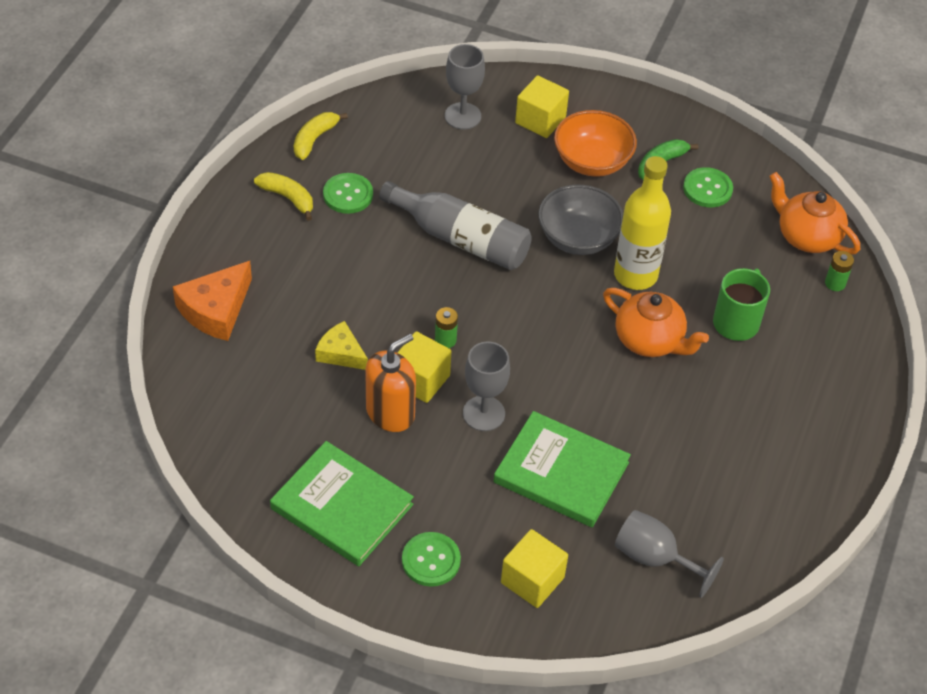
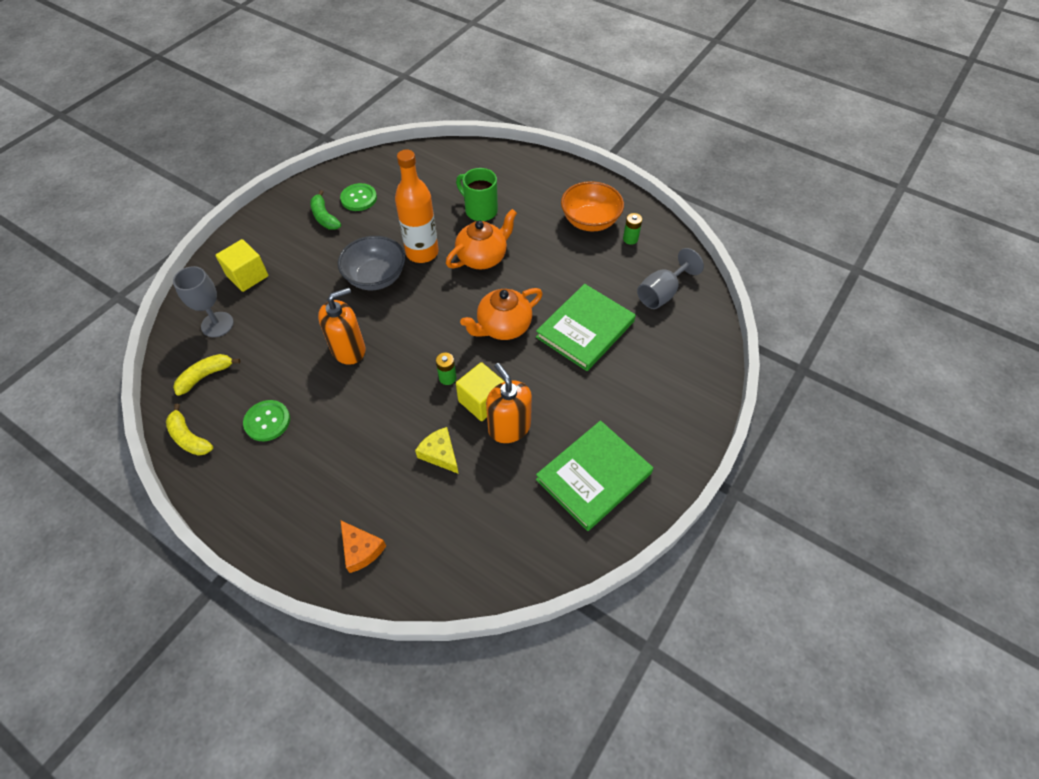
camera: 75 degrees left, 5 degrees up
(216, 310) = (361, 549): orange cheese -> orange cheese, size x0.64
(288, 198) = (250, 469): yellow banana -> yellow banana (206, 376)
(341, 353) = (440, 453): yellow cheese -> yellow cheese turned 90 degrees clockwise
(431, 560) = (650, 423): green button -> none
(460, 239) = (348, 349): grey bottle -> orange soap dispenser
(483, 413) = (524, 366): grey goblet -> none
(532, 580) = (673, 363): yellow cube -> none
(592, 161) = (305, 254): orange bowl -> orange bowl (590, 221)
(635, 275) = (422, 252): yellow bottle -> orange bottle
(806, 236) = (420, 161): orange teapot -> orange teapot (503, 327)
(835, 283) = (463, 158): green battery -> green battery (630, 239)

